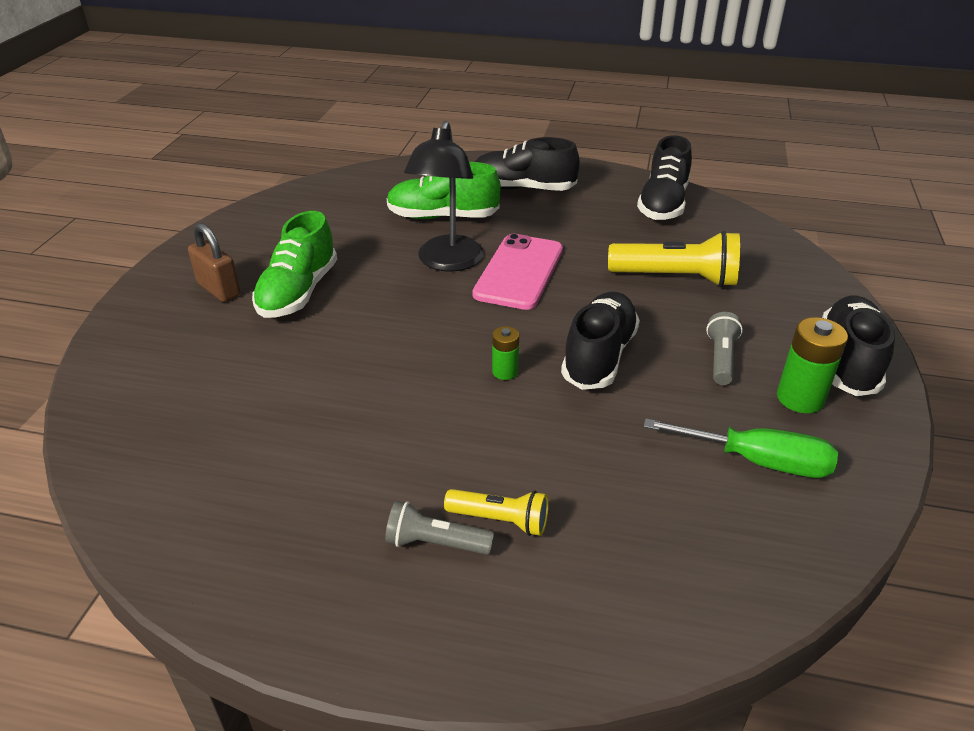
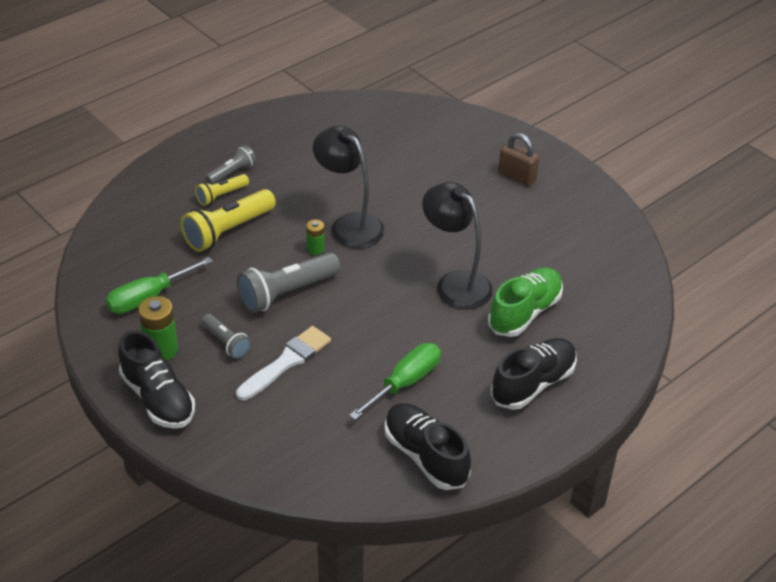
camera: 125 degrees right, 5 degrees up
(219, 289) = (517, 177): brown padlock -> brown padlock turned 45 degrees clockwise
(298, 292) = (482, 205): green shoe -> none
(432, 367) = (349, 225): none -> black lamp
(519, 272) = (409, 310): pink phone -> none
(599, 356) = (286, 293): black shoe -> grey flashlight
(607, 239) = (405, 382): none -> green screwdriver
(676, 278) = (320, 384): yellow flashlight -> yellow flashlight (228, 231)
(682, 309) = (287, 362): none -> white brush

